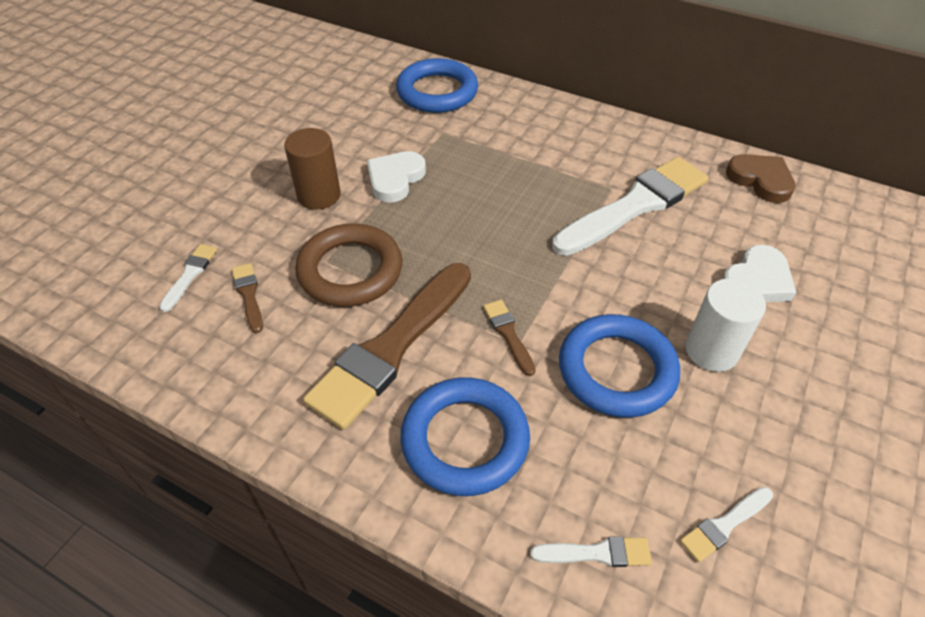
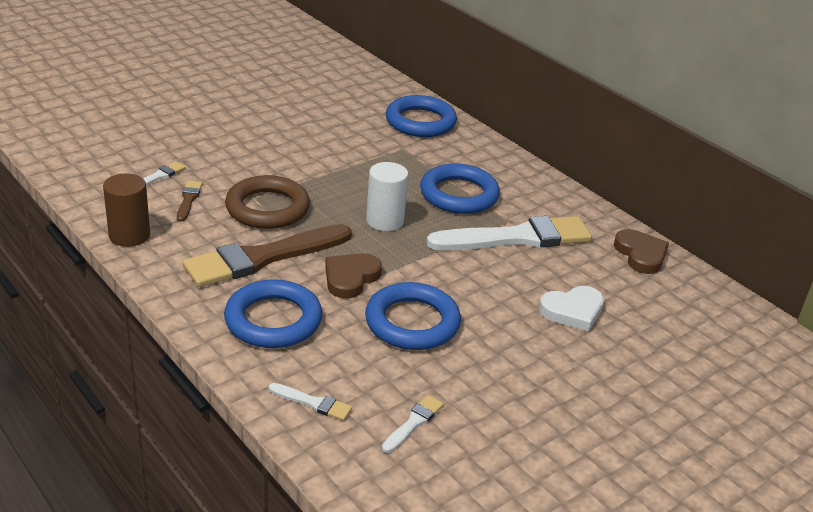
camera: 20 degrees right, 15 degrees down
(319, 195) = (278, 159): brown cylinder -> brown cylinder (129, 235)
(395, 179) = (342, 166): white heart -> none
(508, 334) = (350, 278): brown brush -> brown heart
(540, 171) = (459, 194): none -> blue ring
(711, 350) = (494, 336): white cylinder -> white cylinder (385, 221)
(724, 525) = (413, 423): white brush -> white brush turned 135 degrees clockwise

